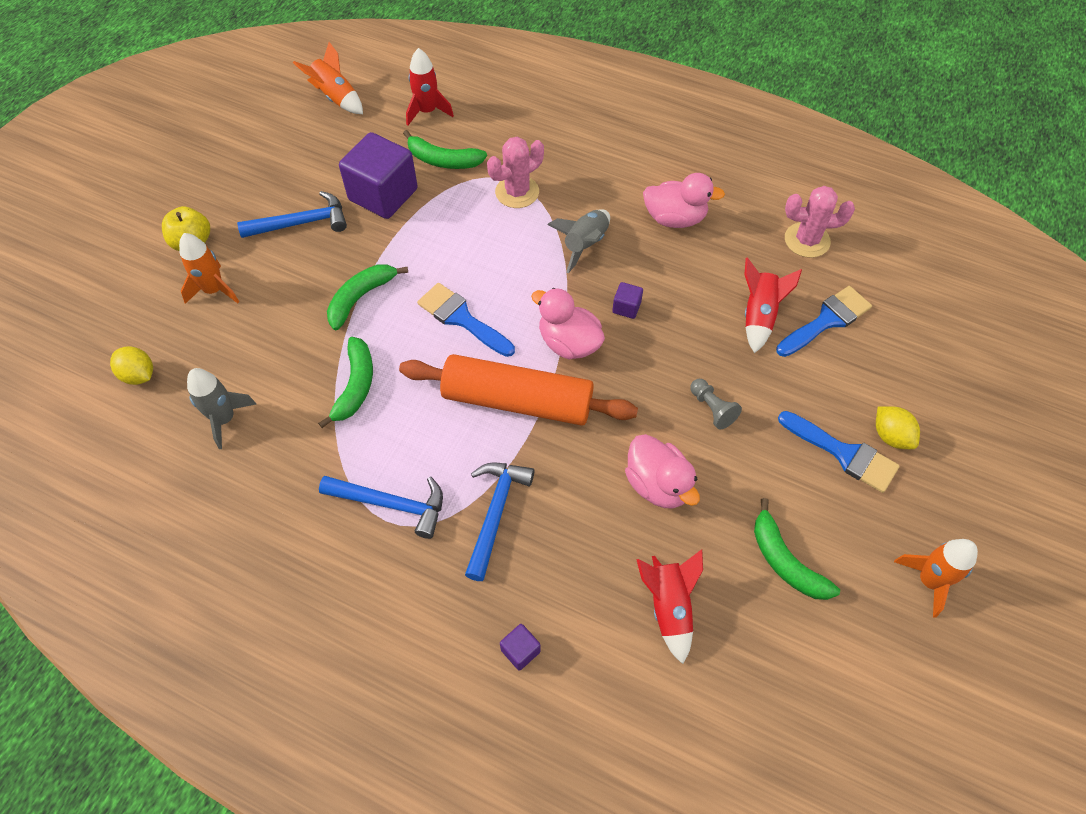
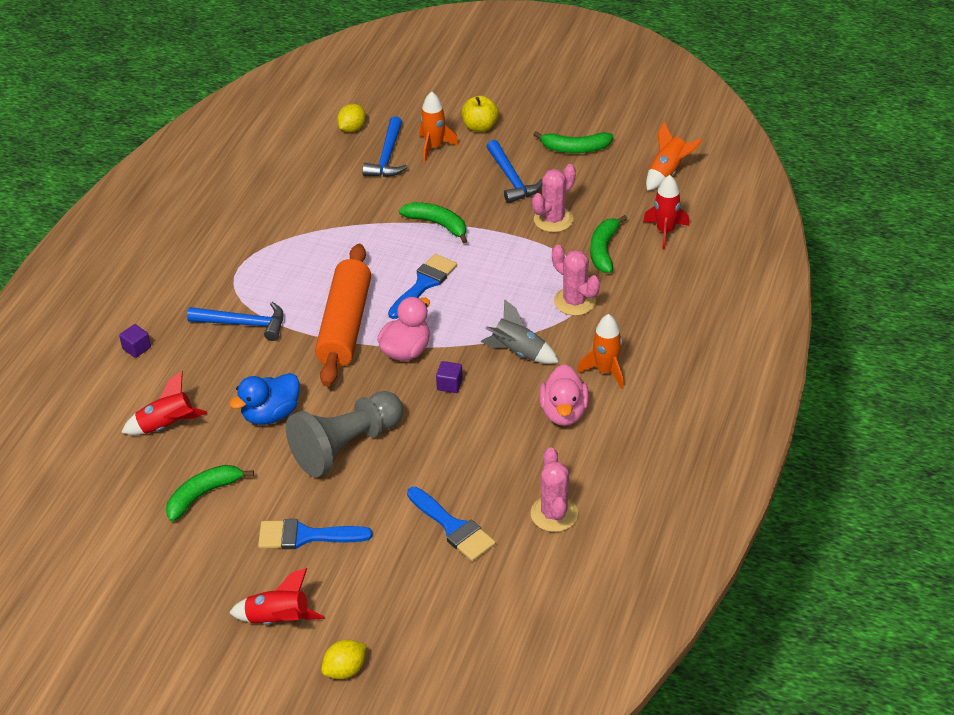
camera: 85 degrees right, 15 degrees down
(224, 419) = (317, 176): grey rocket -> none
(355, 386) = (351, 235): green banana -> green banana (575, 149)
(383, 194) = (553, 219): purple cube -> pink cactus
(391, 504) = (250, 269): blue hammer -> blue hammer (387, 156)
(658, 484) = (271, 414): pink duck -> blue duck
(712, 408) = (346, 446): grey pawn -> grey pawn, size x2.37
(759, 316) = (452, 477): red rocket -> red rocket (278, 619)
(844, 454) = (305, 536): blue brush -> blue brush turned 60 degrees clockwise
(891, 436) = (325, 571): yellow lemon -> yellow lemon (345, 669)
(929, 580) = (185, 589): orange rocket -> orange rocket (605, 371)

